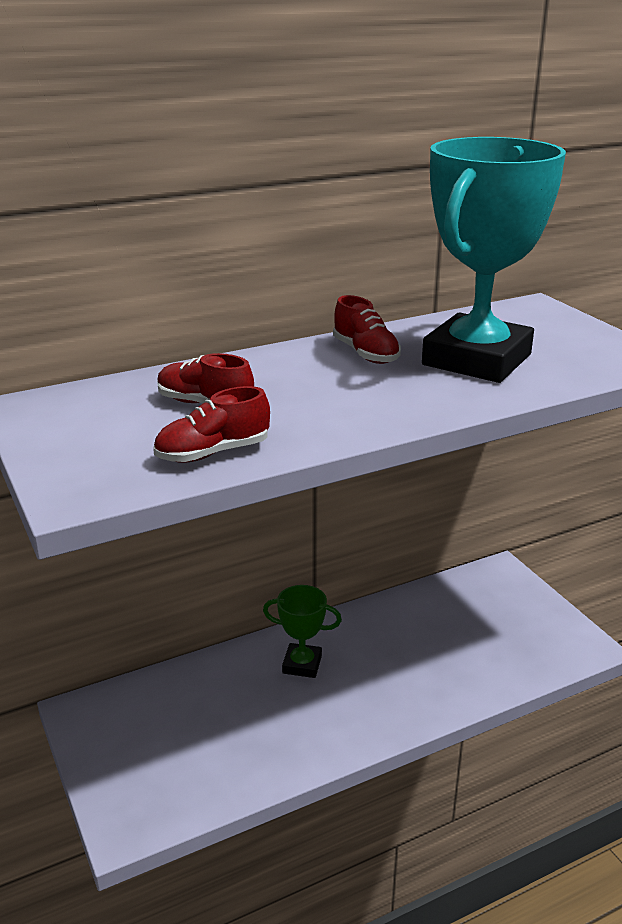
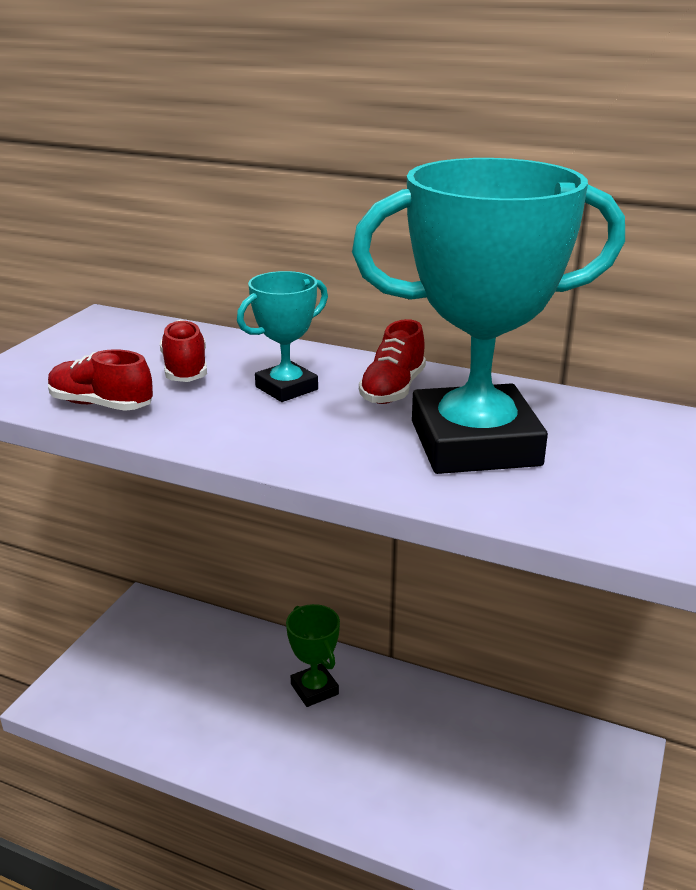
camera: 50 degrees right, 0 degrees up
(305, 382) = (286, 388): none -> turquoise trophy

